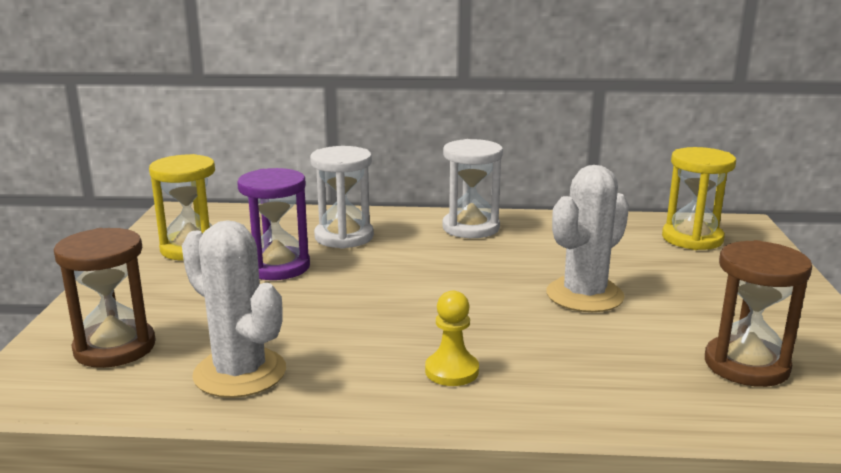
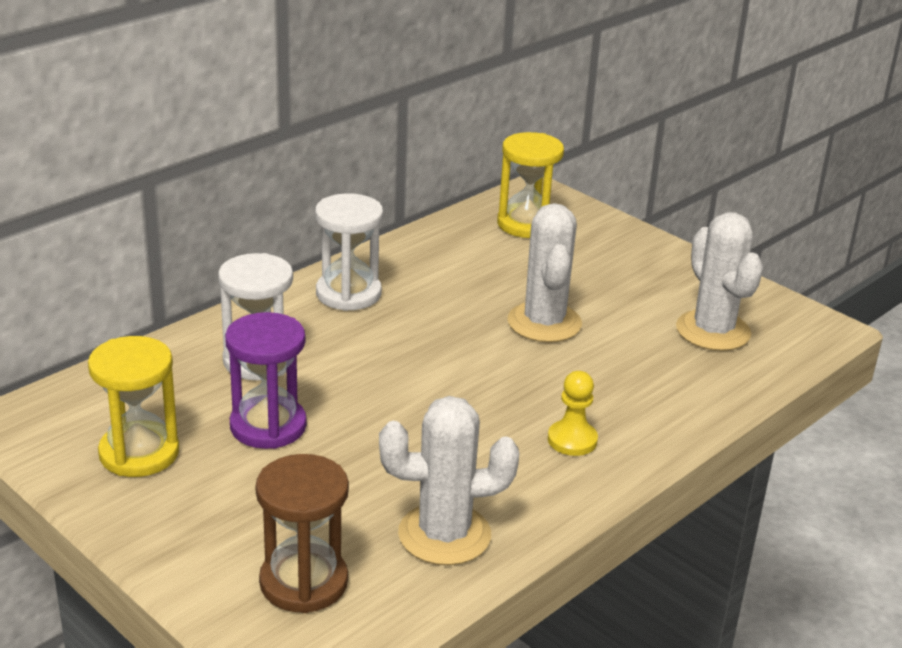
camera: 50 degrees left, 10 degrees up
(746, 365) = (713, 331): brown hourglass -> white cactus

